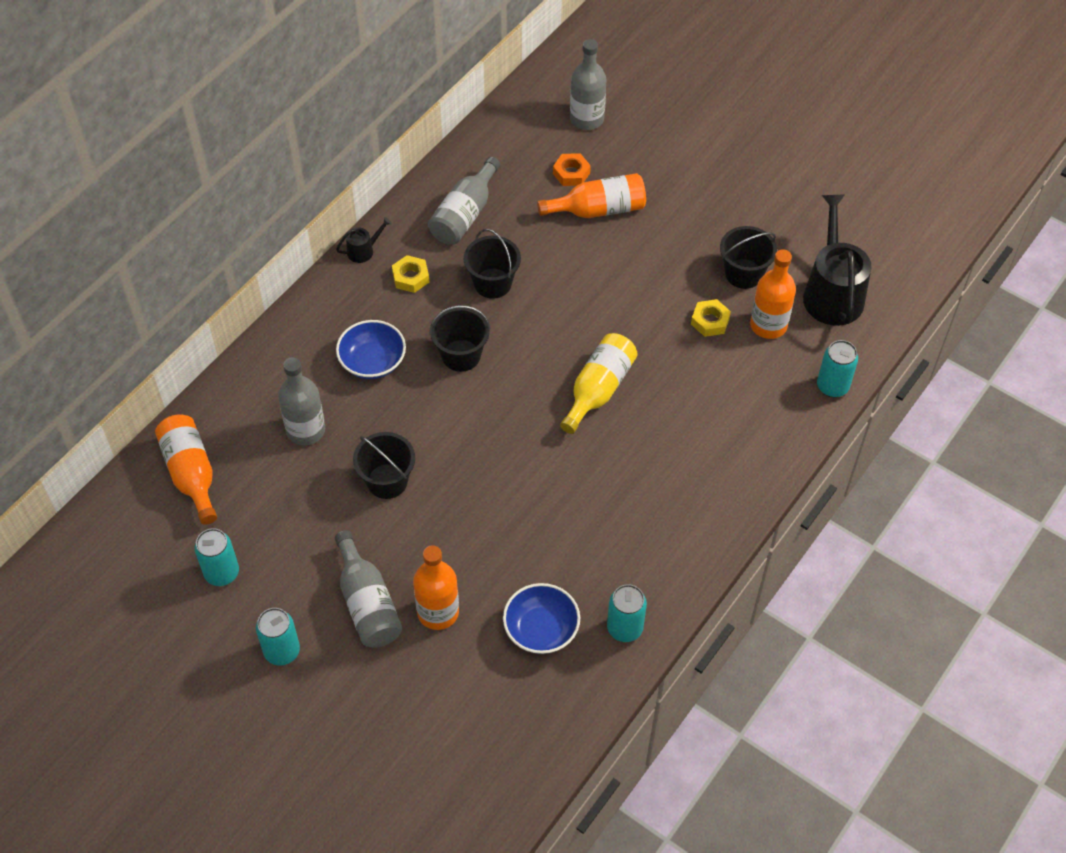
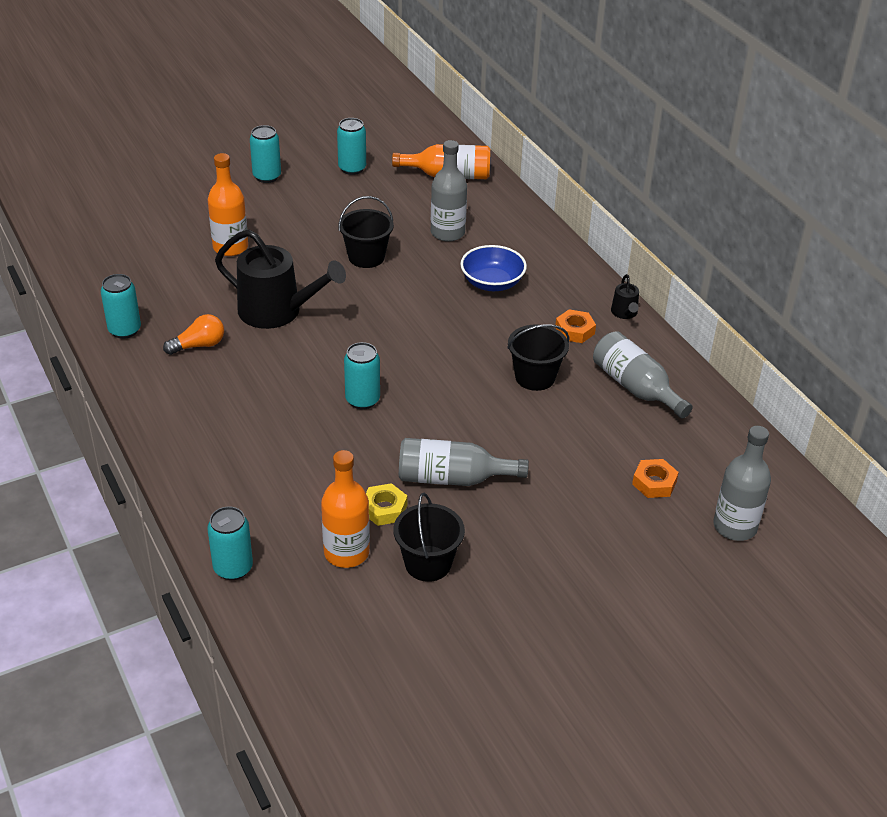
camera: 115 degrees right, 15 degrees down
(367, 603) = (268, 219): grey bottle -> grey bottle (452, 478)
(411, 277) = (575, 330): yellow nut -> orange nut
(461, 355) = (463, 332): black bucket -> none
(541, 629) = (167, 289): blue bowl -> none
(598, 209) = (589, 484): orange bottle -> none
(598, 389) = (362, 400): yellow bottle -> turquoise can
(607, 551) = (199, 345): none -> orange light bulb
(832, 293) = (349, 628): black watering can -> black watering can (276, 311)

